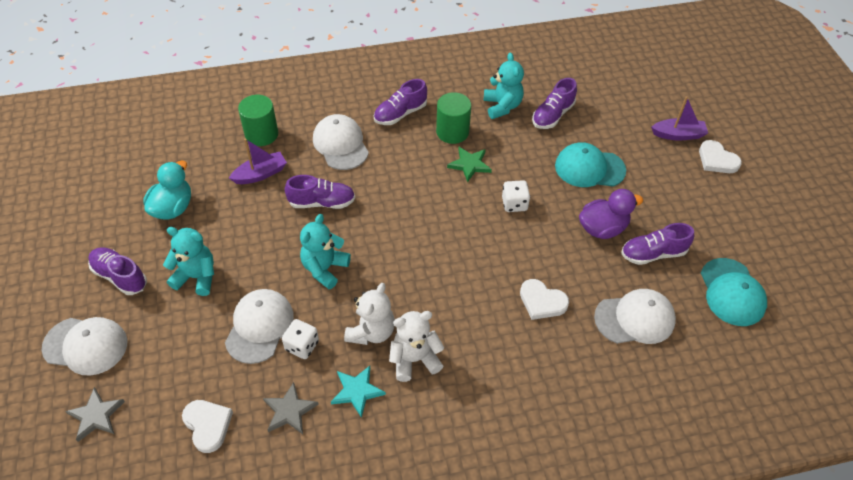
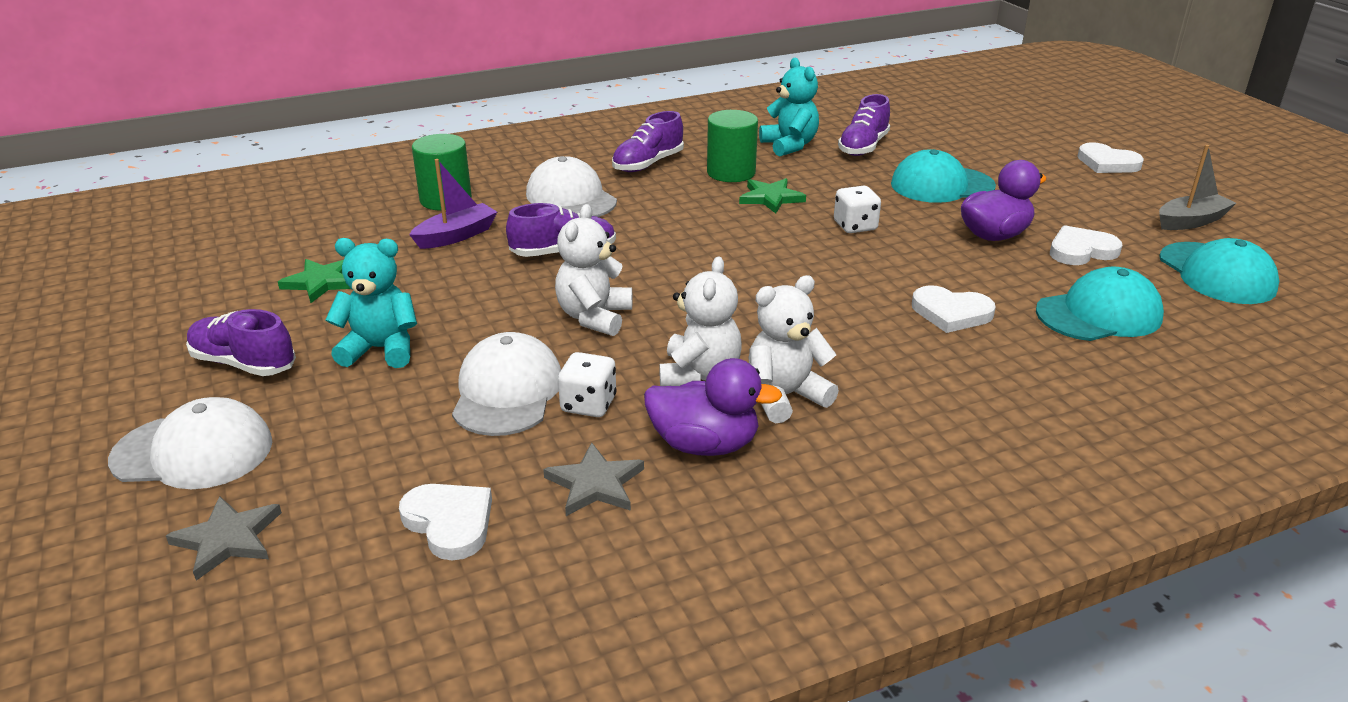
camera: 10 degrees left, 20 degrees down
(173, 208) = (321, 282): turquoise duck -> green star
(325, 268) = (594, 317): turquoise teddy bear -> white teddy bear
(357, 391) = (705, 445): turquoise star -> purple duck
(635, 319) = (1099, 314): white cap -> turquoise cap
(653, 253) = (1081, 250): purple shoe -> white heart
(678, 135) = (1041, 148): purple boat -> none
(743, 235) = (1191, 221): none -> grey boat

